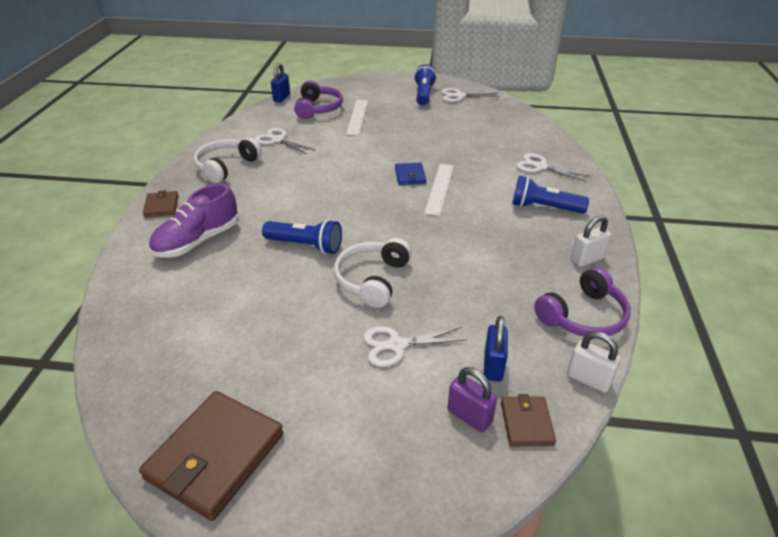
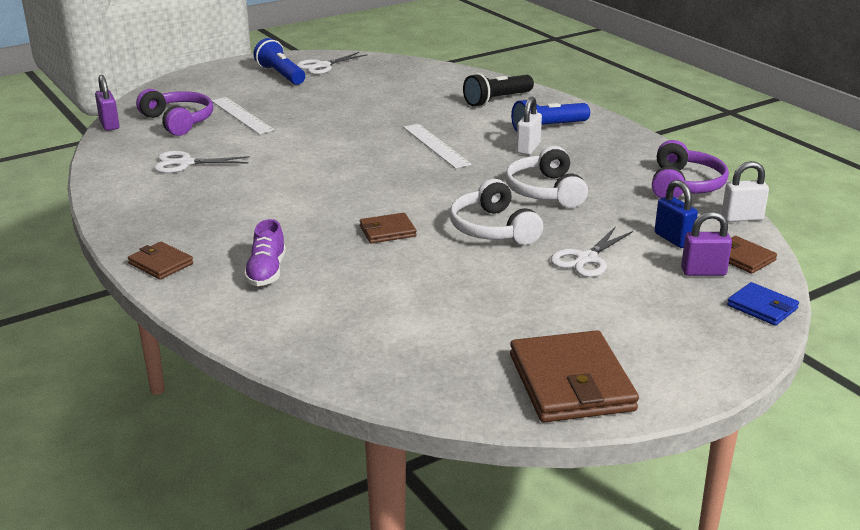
camera: 40 degrees left, 10 degrees down
(197, 241) = (266, 272): purple shoe -> purple shoe, size x0.65
(226, 166) = (169, 205): white headphones -> white headphones (545, 191)
(281, 98) = (109, 125): blue padlock -> purple padlock
(305, 245) = (387, 231): blue flashlight -> brown wallet
(410, 176) = (390, 145): blue wallet -> blue wallet (762, 307)
(540, 167) = (497, 100): white scissors -> black flashlight
(587, 259) = (633, 150): white padlock -> white padlock (528, 148)

